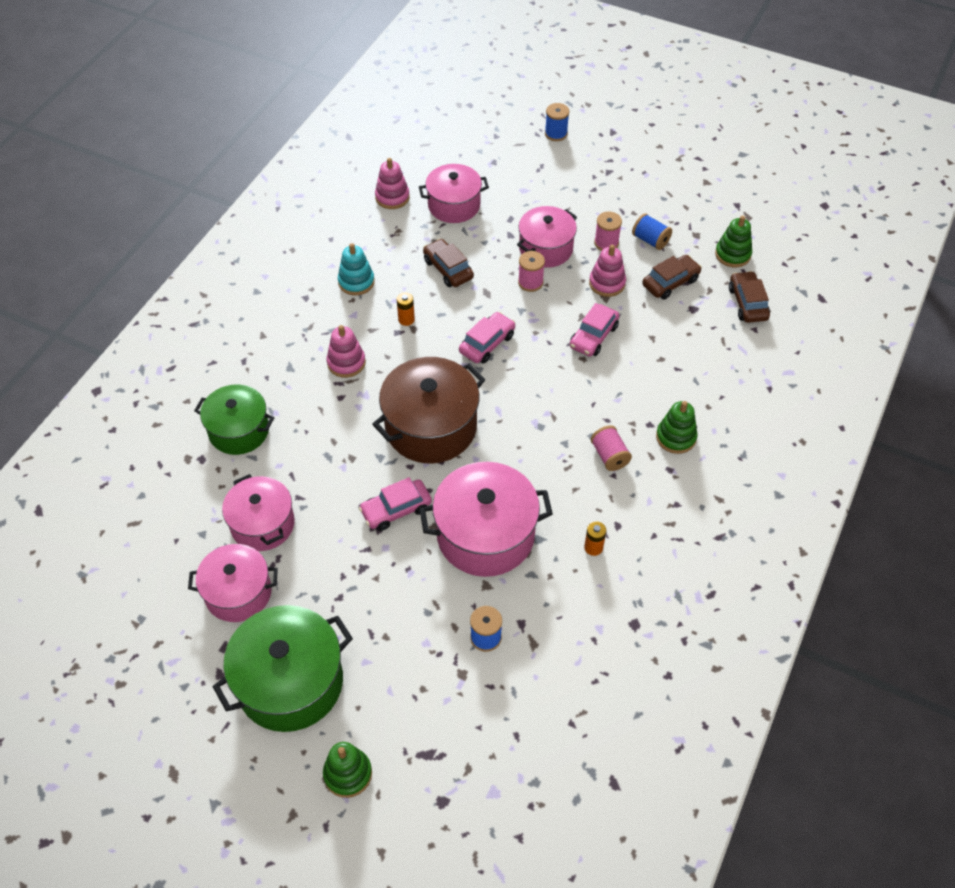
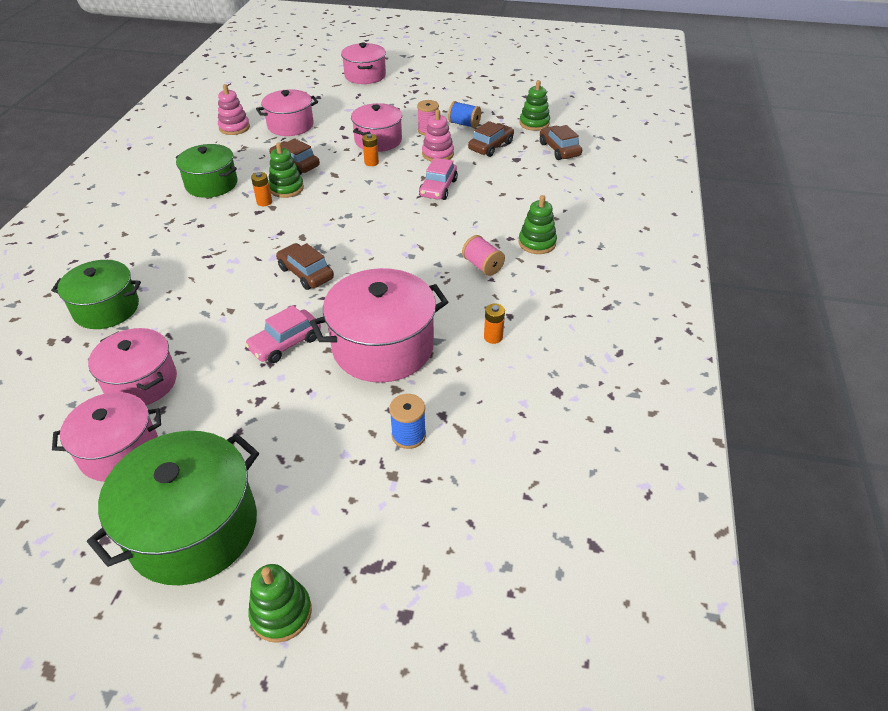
camera: 15 degrees left, 10 degrees down
(346, 363) = (212, 240): pink stacking toy -> none
(356, 282) = (211, 184): turquoise stacking toy -> green pot
(431, 427) = (306, 273): brown pot -> brown car
(432, 304) = (286, 188): none -> green stacking toy
(487, 343) = (344, 207): pink car -> none
(530, 282) = (371, 162): pink spool -> orange battery
(556, 134) = (365, 76): blue spool -> pink pot

